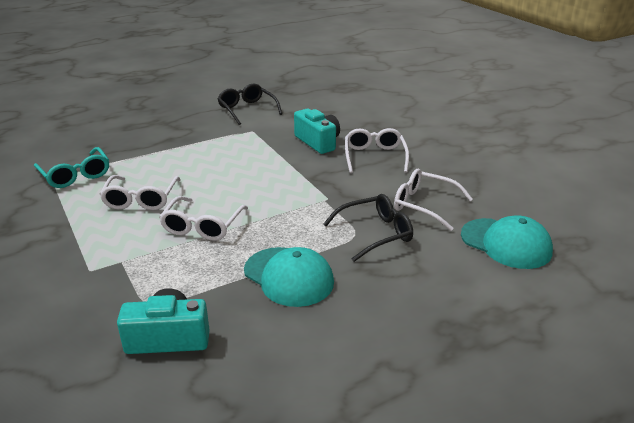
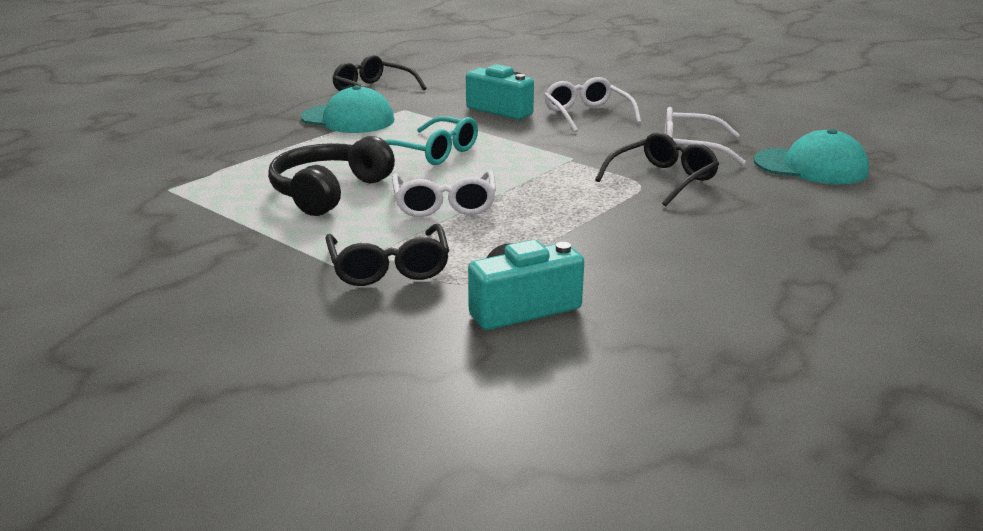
camera: 20 degrees left, 5 degrees down
(75, 175) = (202, 182): turquoise glasses -> turquoise glasses (433, 152)
(118, 277) = (389, 267): none -> black glasses
(141, 199) = (329, 192): white glasses -> black headphones
(288, 277) = (605, 231): turquoise cap -> turquoise cap (348, 119)

